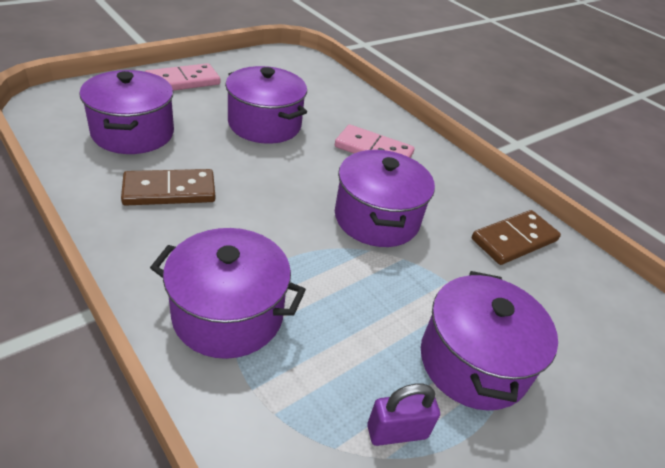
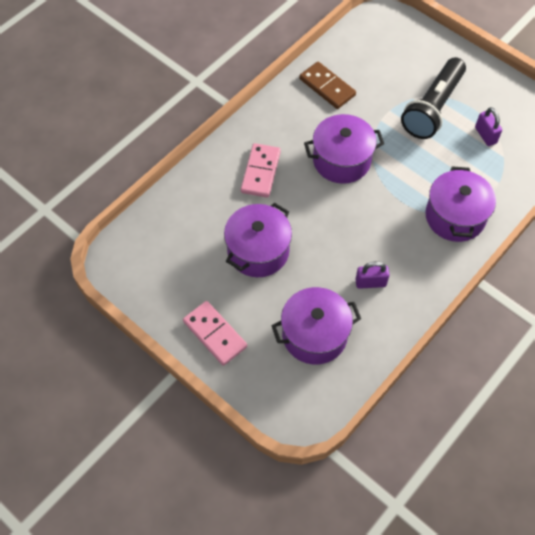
camera: 95 degrees left, 20 degrees up
(169, 191) = (370, 282): brown domino -> purple padlock
(473, 362) = (433, 108): purple pot -> black flashlight

